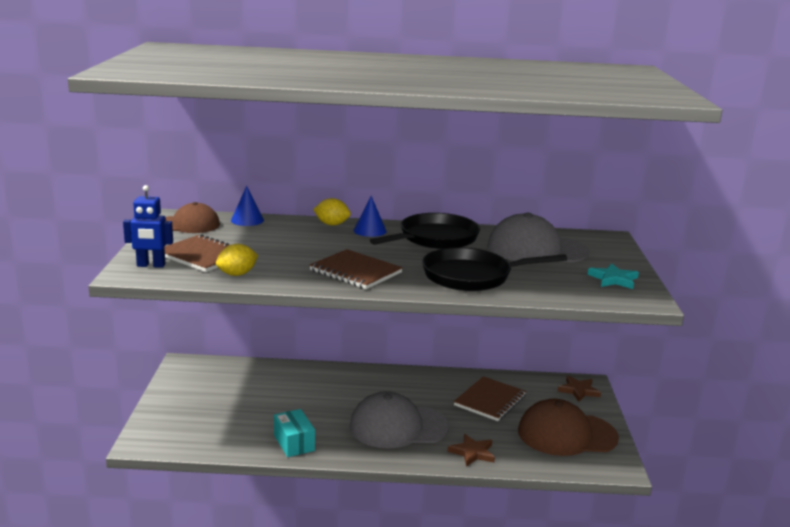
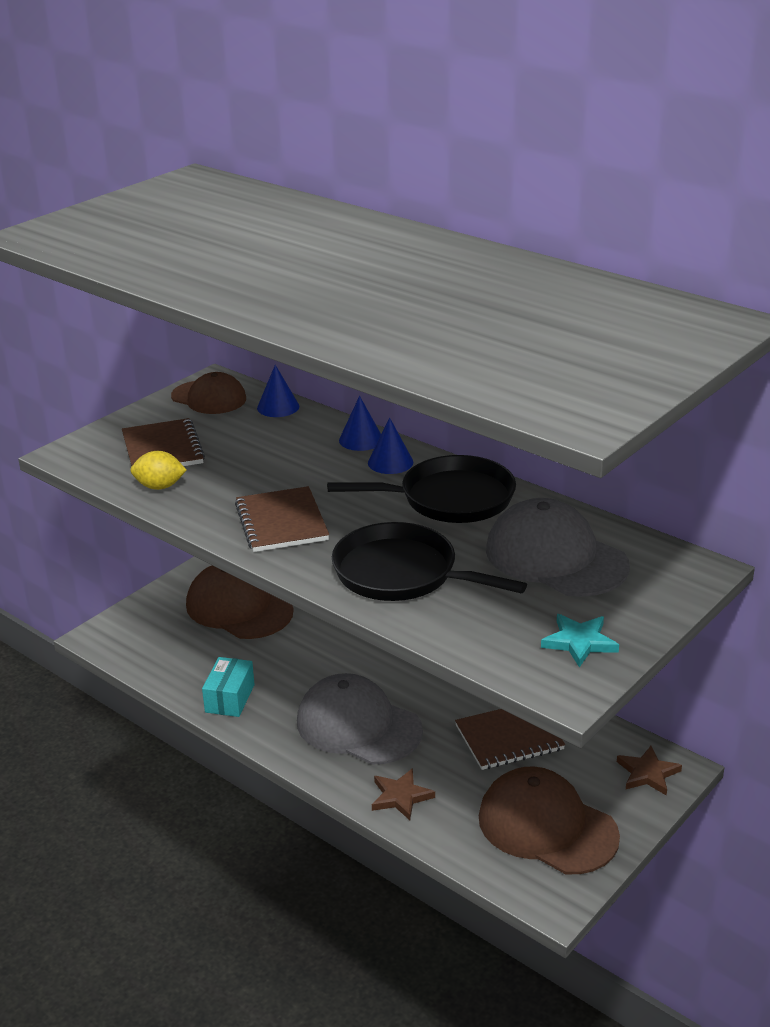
camera: 40 degrees right, 10 degrees up
(151, 265) = (99, 448): blue robot -> none
(231, 391) = (239, 608): none -> brown cap
(332, 224) = (361, 439): yellow lemon -> blue cone

